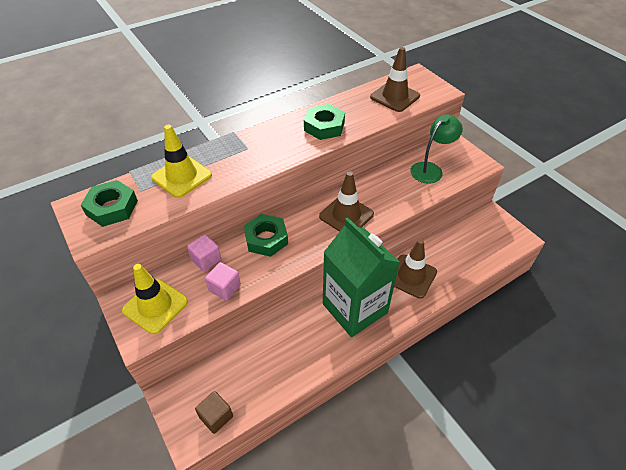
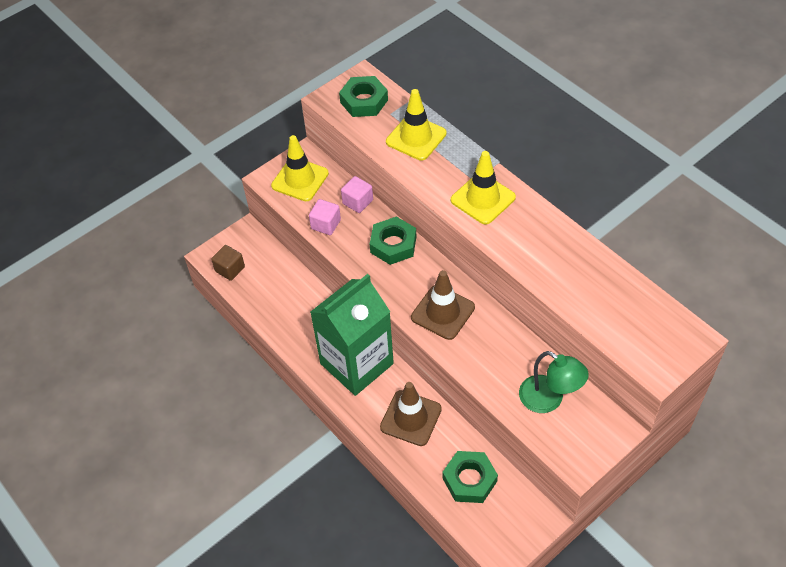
camera: 85 degrees right, 5 degrees up
(270, 145) = (483, 199): none -> yellow traffic cone
(324, 126) = (532, 243): green nut -> green nut (469, 480)
(395, 97) = (622, 313): brown traffic cone -> none

